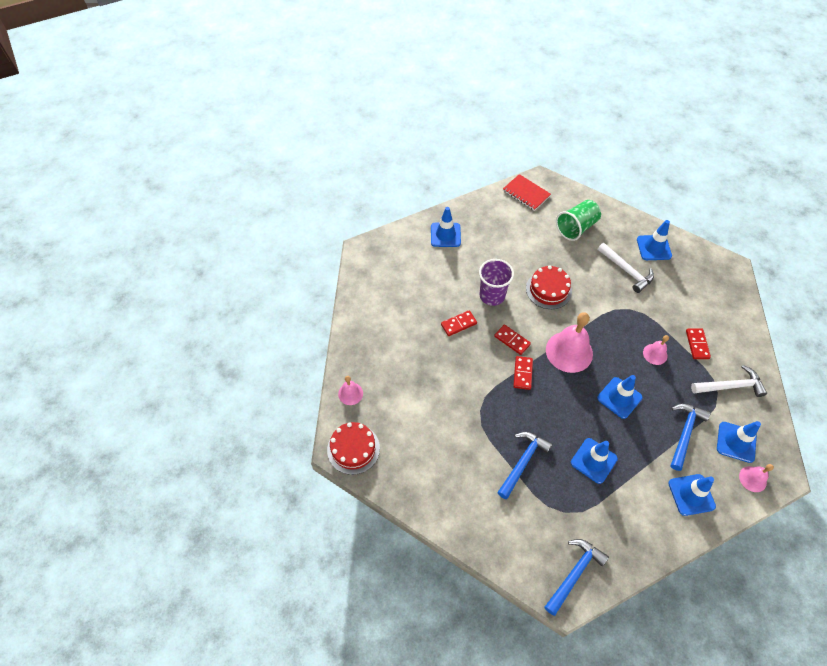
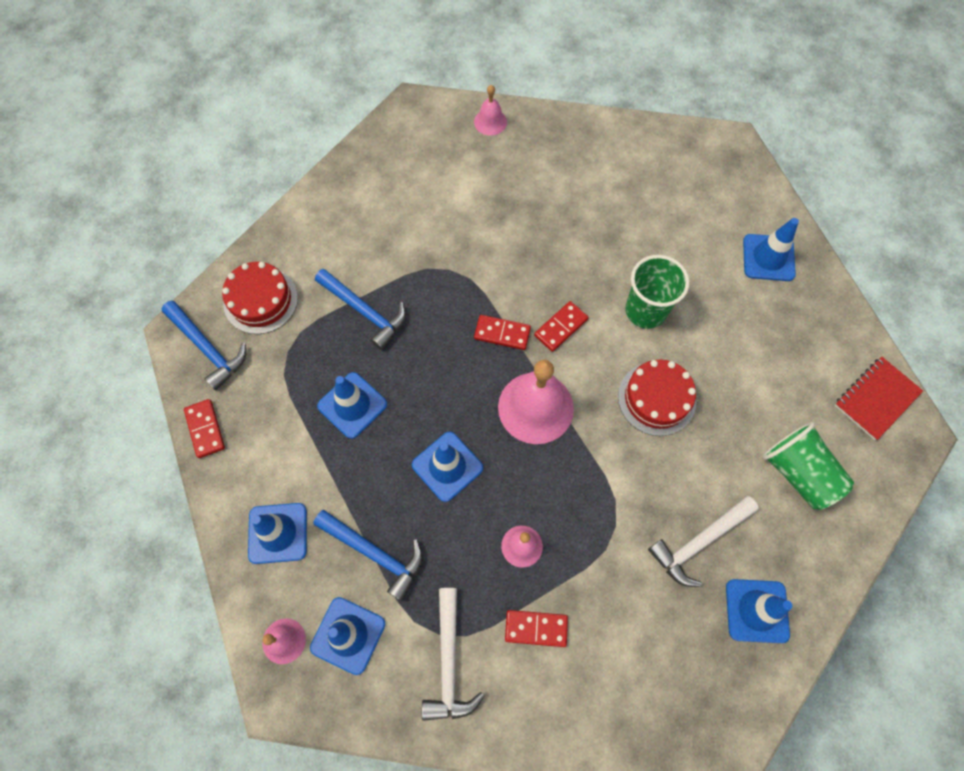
camera: 95 degrees right, 10 degrees up
(353, 449) = (413, 122): red cake -> red cake (260, 300)
(458, 324) = (593, 258): red domino -> red domino (205, 429)
(492, 295) = (645, 311): purple cup -> green cup

